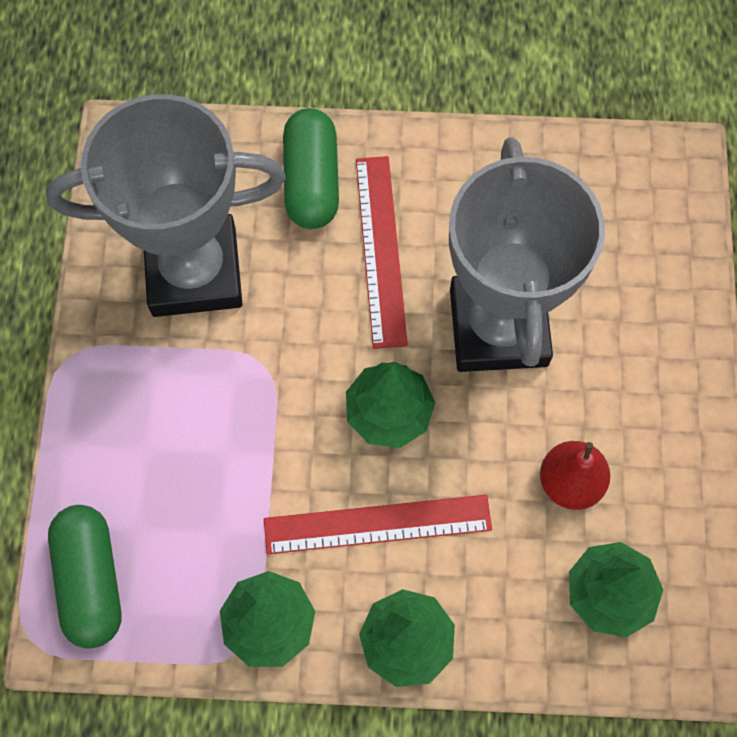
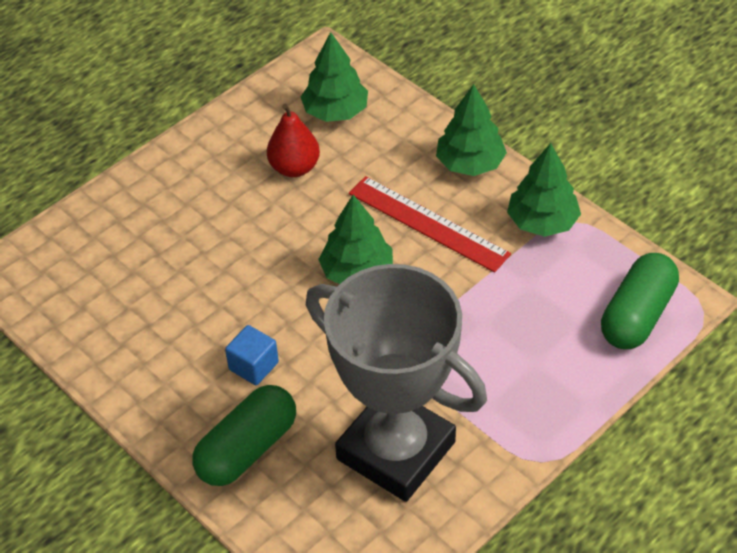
camera: 135 degrees left, 20 degrees down
(381, 250) = (253, 366): red ruler -> blue cube
(498, 327) = (236, 267): grey trophy -> none

